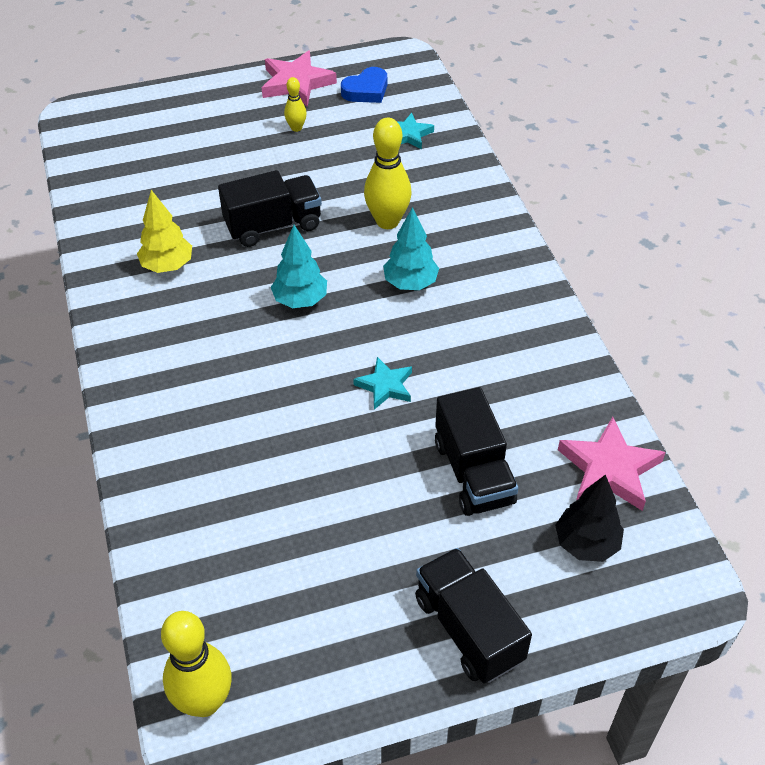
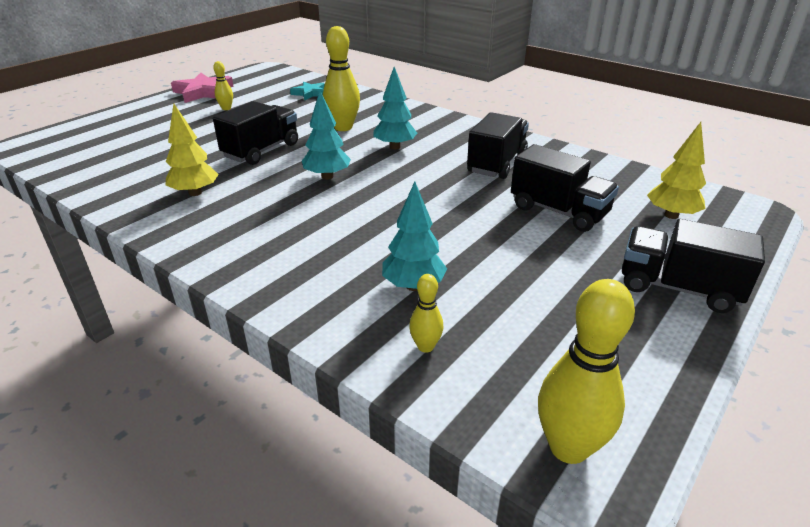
camera: 35 degrees left, 15 degrees down
(195, 556) = (425, 346): none -> yellow bowling pin
(245, 488) = (413, 286): none -> turquoise tree
(366, 90) = (258, 84): blue heart -> none
(385, 386) = (443, 194): turquoise star -> none
(491, 366) = (496, 163): none -> black truck
(586, 544) = (671, 215): black tree -> yellow tree
(609, 469) = (629, 180): pink star -> none

